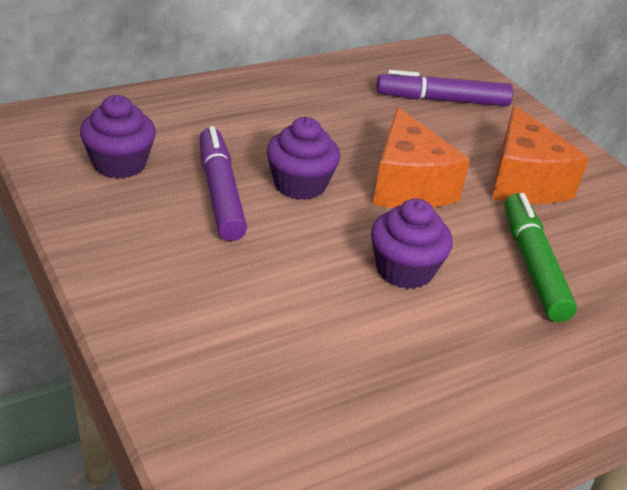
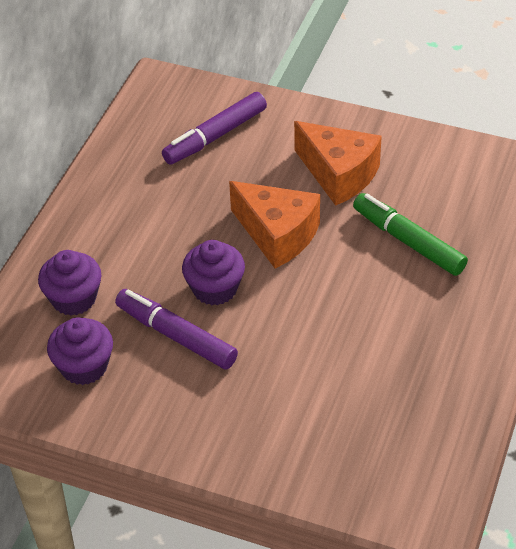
camera: 35 degrees left, 10 degrees up
(404, 270) = (346, 304): purple cupcake -> purple cupcake (74, 298)

